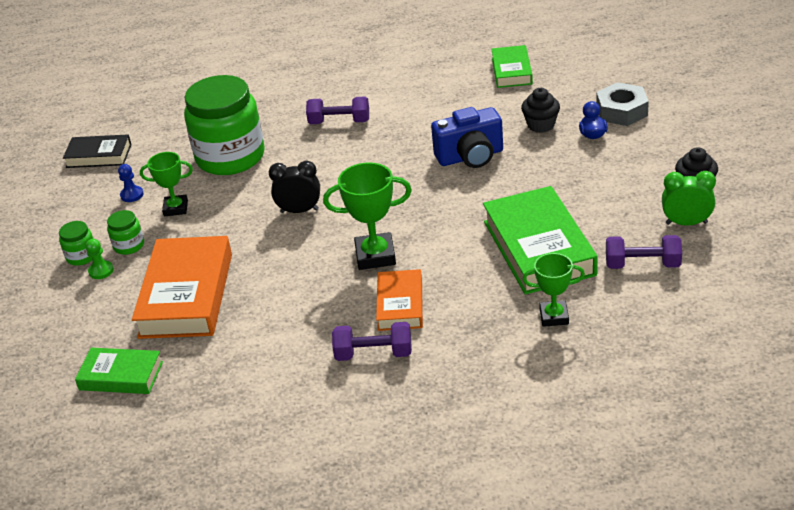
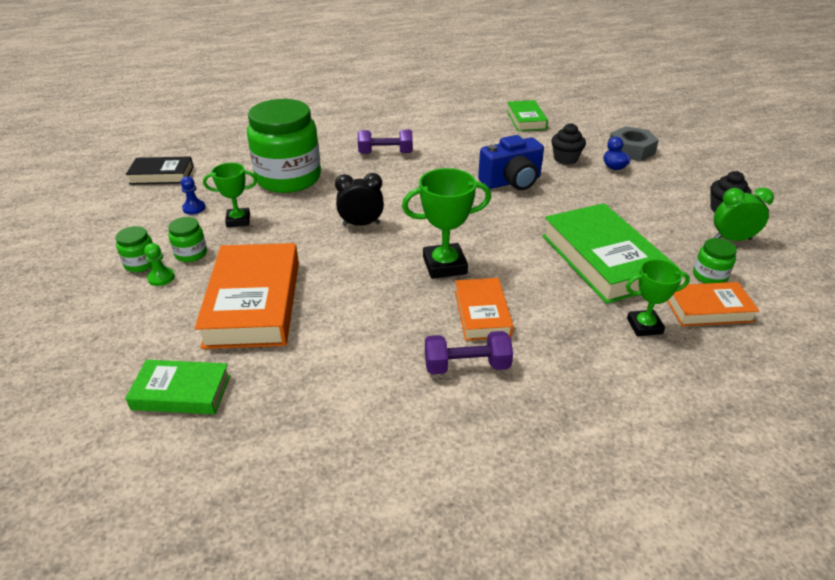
camera: 10 degrees left, 0 degrees up
(625, 299) = (708, 309): none -> orange book
(642, 265) = (709, 276): purple dumbbell -> green jar

